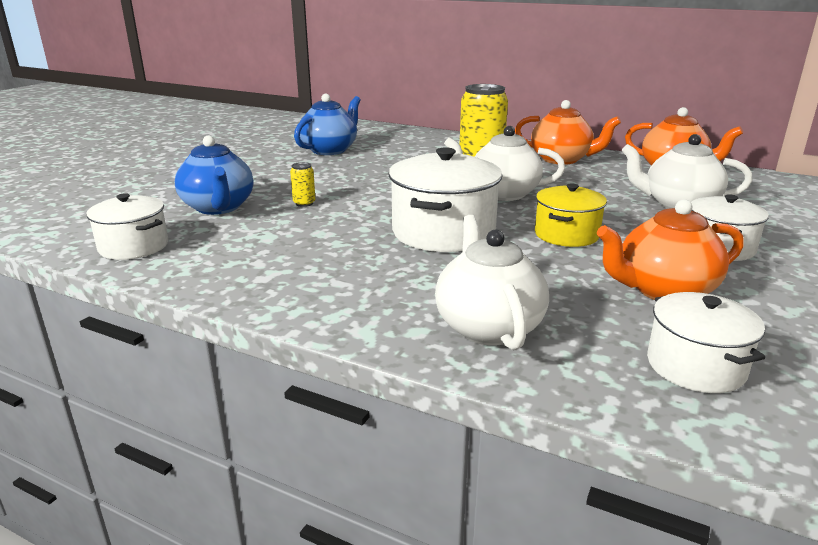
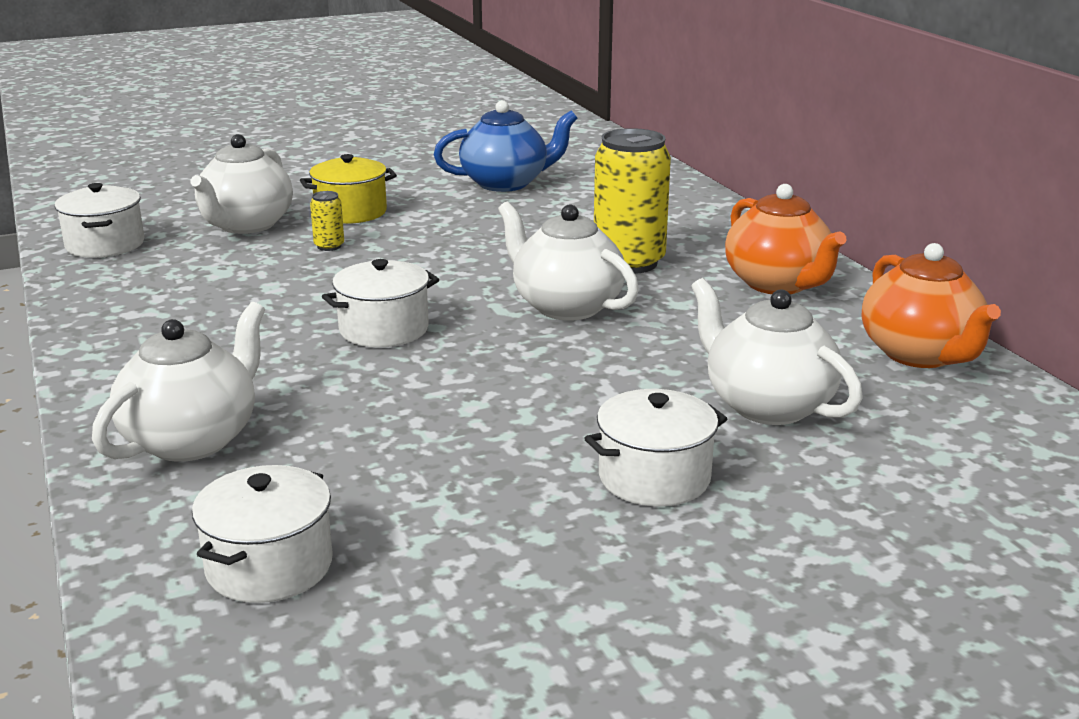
camera: 40 degrees right, 0 degrees up
(218, 208) = (246, 225): blue teapot -> white teapot
(443, 232) = (384, 329): white pot -> white pot, size x0.61
(566, 235) = (507, 384): yellow pot -> yellow pot (351, 212)
(663, 291) = (441, 489): orange teapot -> none

